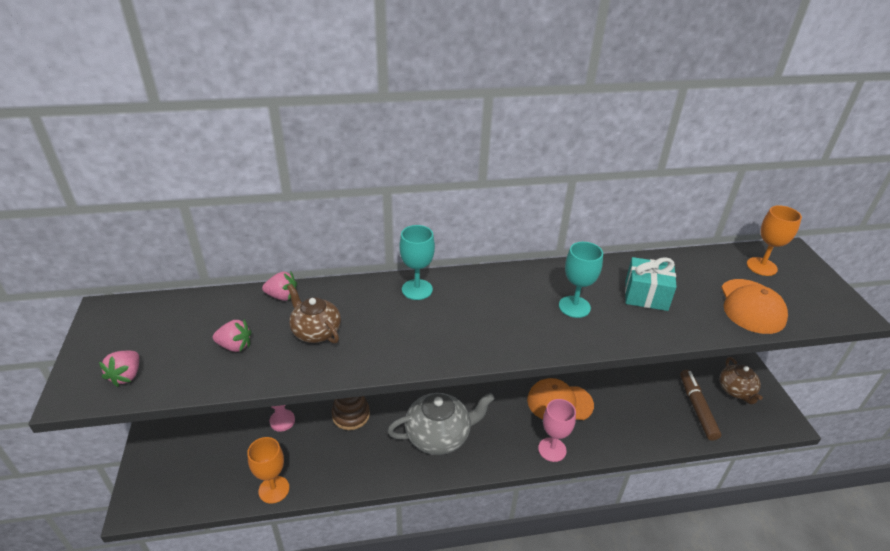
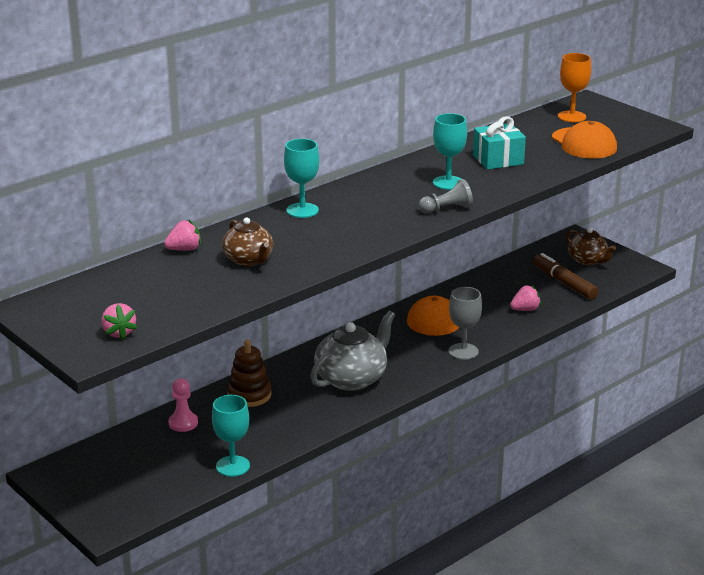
camera: 30 degrees left, 10 degrees down
(235, 346) = (189, 289): pink strawberry -> pink strawberry (525, 309)
(274, 489) = (232, 466): orange goblet -> turquoise goblet
(316, 332) = (248, 260): brown teapot -> brown teapot turned 135 degrees counterclockwise
(545, 341) = (447, 209): none -> grey pawn
(552, 449) = (463, 351): pink goblet -> grey goblet

